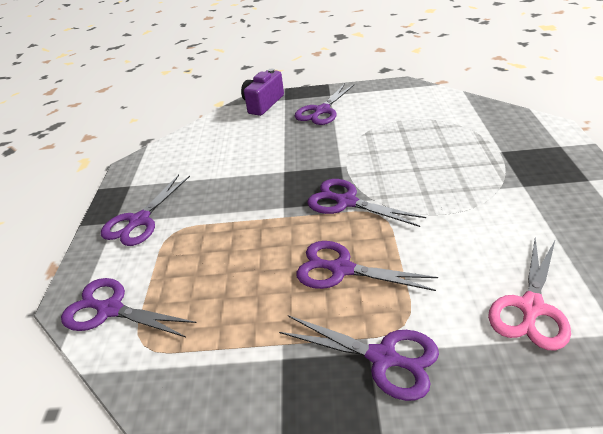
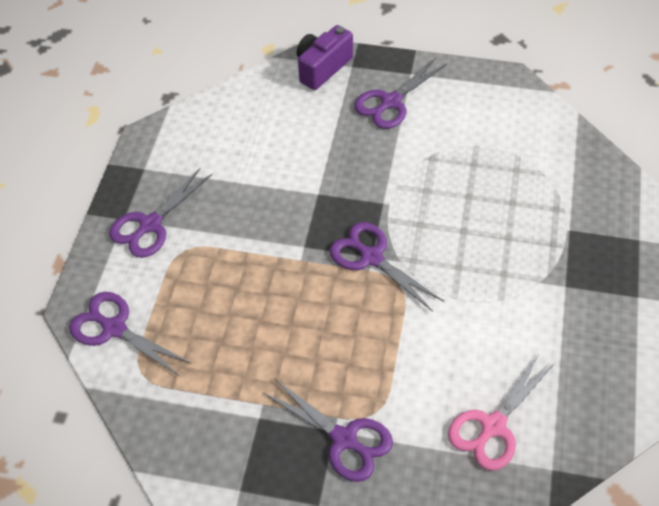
camera: 10 degrees right, 15 degrees up
(341, 269) = (339, 340): purple scissors -> none

